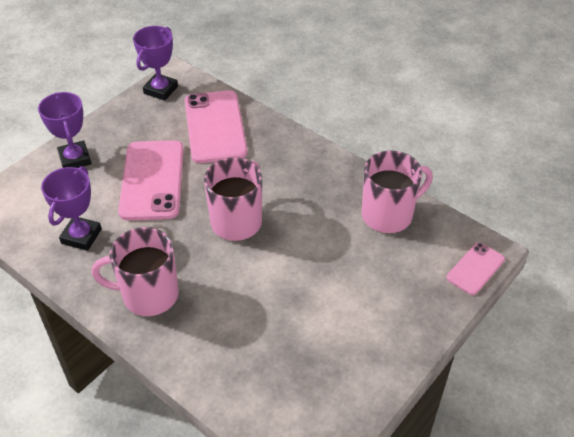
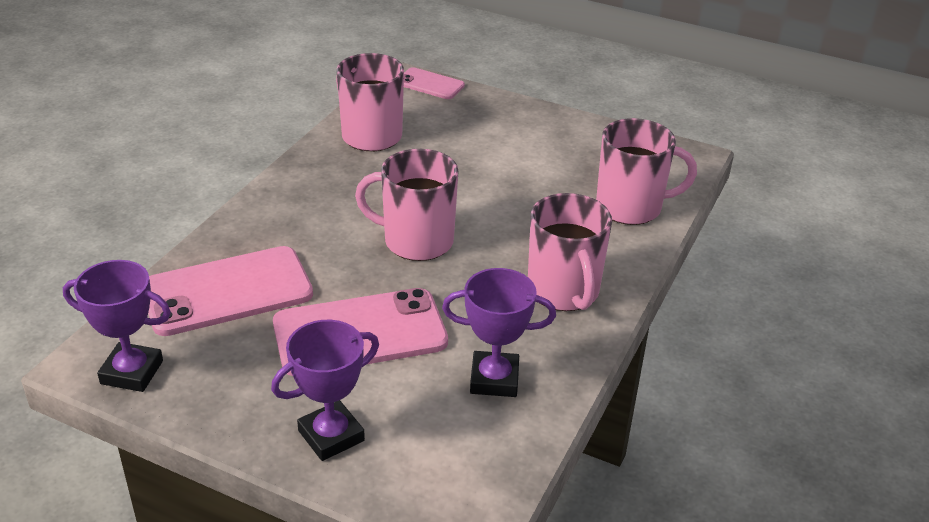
camera: 105 degrees left, 10 degrees down
(239, 374) = (631, 207): none -> pink mug

